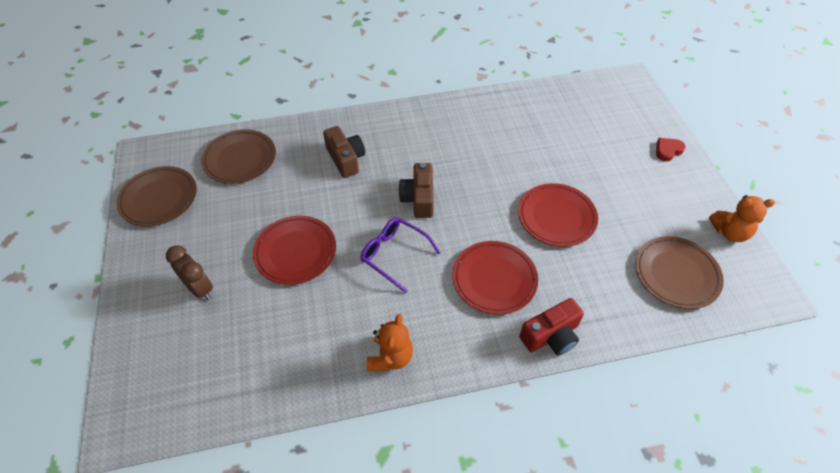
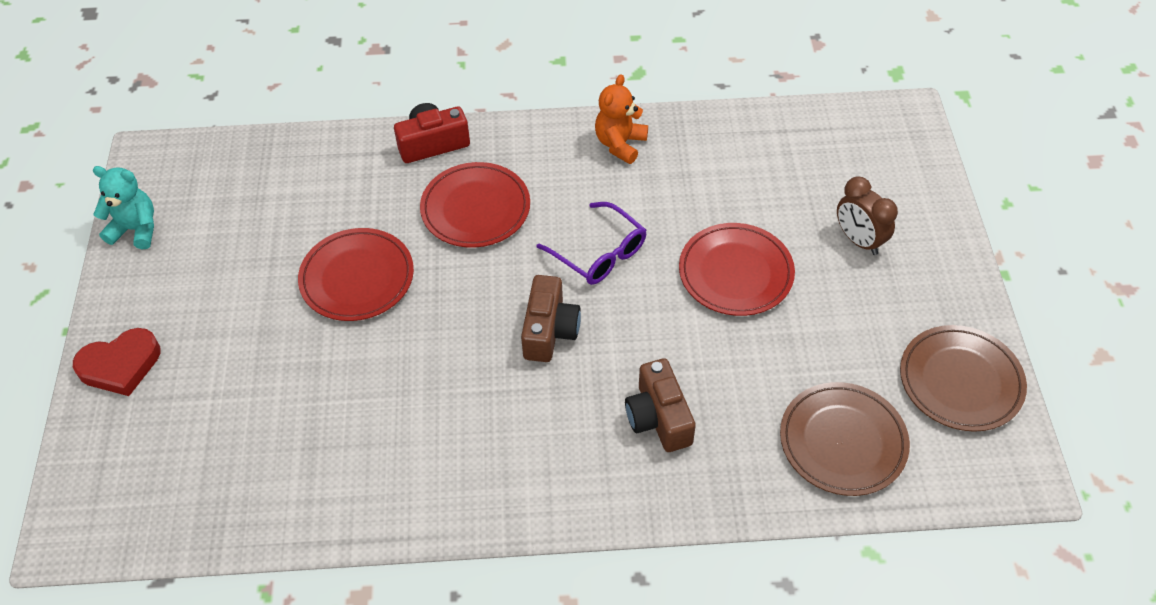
camera: 170 degrees left, 0 degrees up
(667, 150) = (120, 365): red heart -> red heart, size x1.56
(676, 274) = (245, 188): brown plate -> none
(729, 232) = (136, 229): orange teddy bear -> turquoise teddy bear

